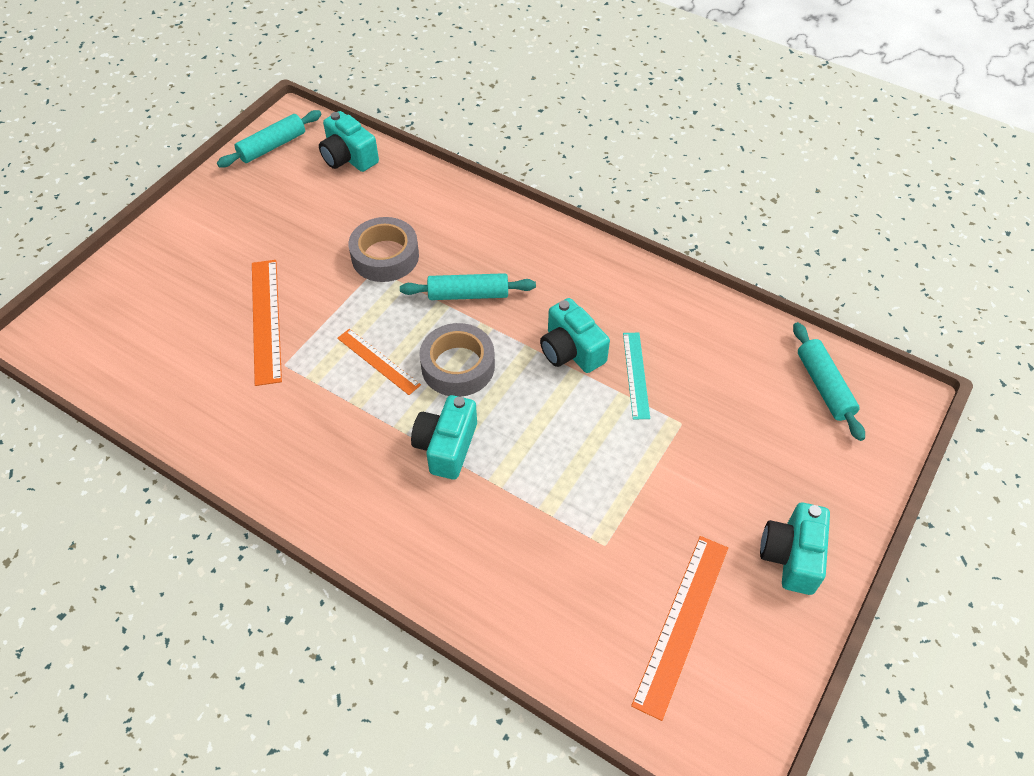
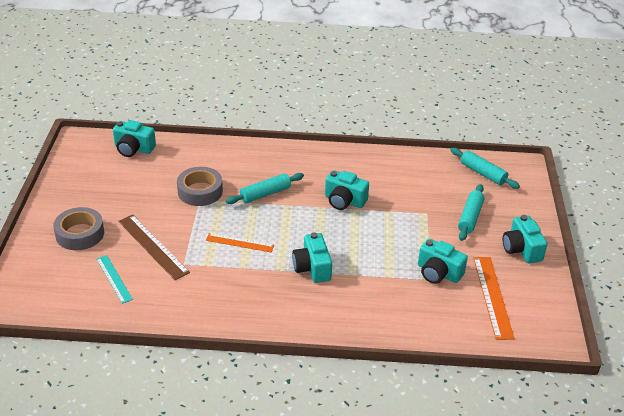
camera: 30 degrees left, 15 degrees down
(266, 320) = (153, 246): orange ruler -> brown ruler
(272, 146) = (77, 158): turquoise rolling pin -> turquoise rolling pin (470, 217)
(458, 366) = (288, 229): grey tape -> grey tape (80, 234)
(625, 539) = (438, 273): none -> turquoise camera
(636, 375) = (387, 200): turquoise ruler -> turquoise ruler (114, 279)

